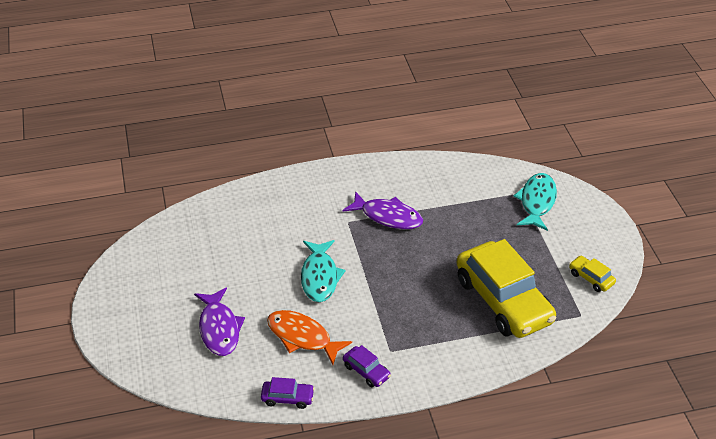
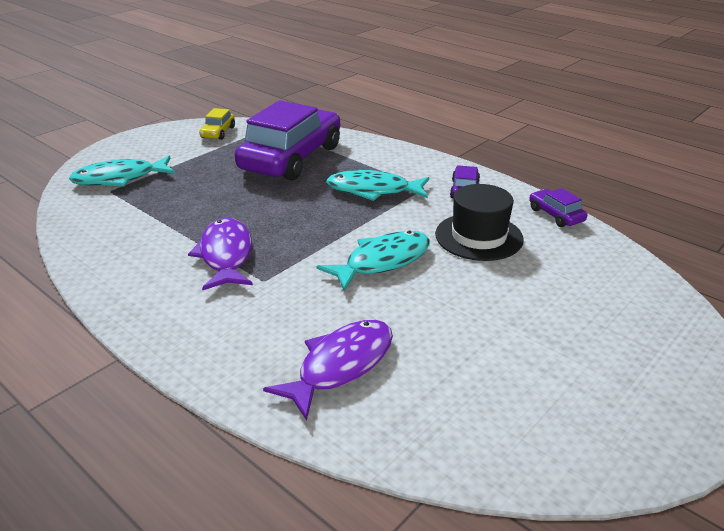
camera: 125 degrees left, 10 degrees down
(219, 328) = (551, 295): purple fish -> purple fish (341, 365)
(302, 337) = (479, 237): orange fish -> black hat
(410, 319) = (373, 190): none -> turquoise fish
(503, 300) = (291, 158): yellow car -> purple car

